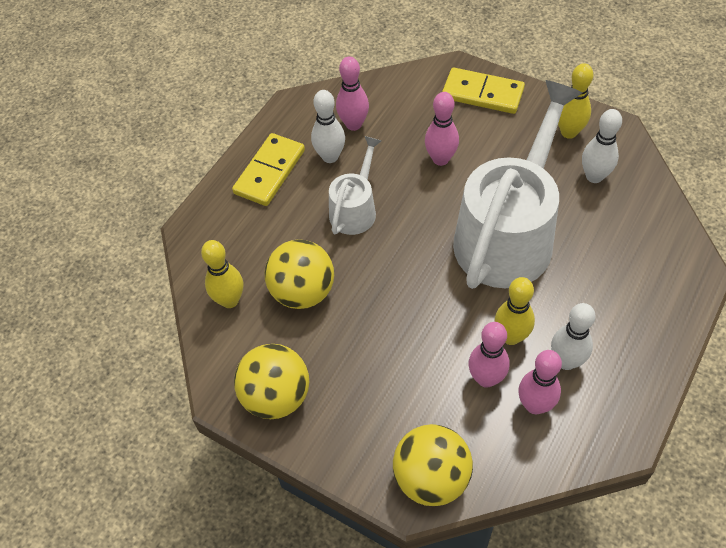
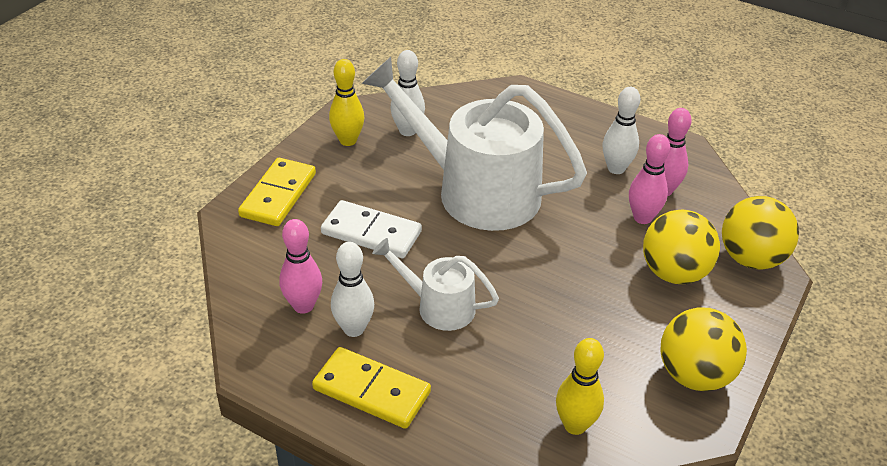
camera: 95 degrees left, 15 degrees down
(303, 292) = (557, 354): yellow ball -> yellow ball (674, 273)
(440, 159) = (371, 233): pink bowling pin -> white domino
(511, 336) = (595, 199): yellow bowling pin -> none

